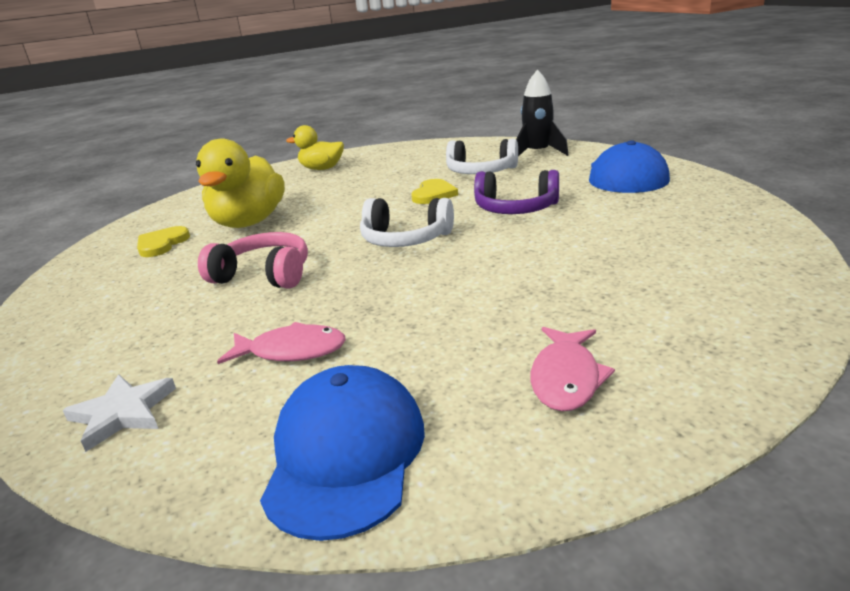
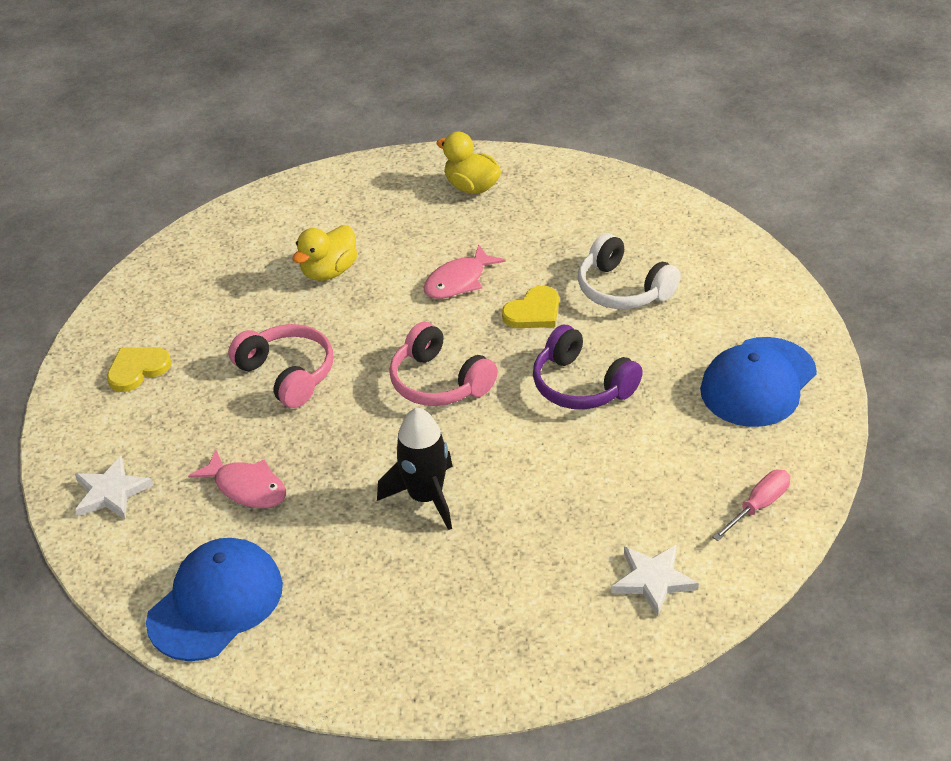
camera: 30 degrees right, 15 degrees up
(162, 244) = (235, 272): yellow heart -> yellow heart (137, 369)
(249, 222) = (329, 271): yellow duck -> yellow duck, size x0.60
(405, 239) = (439, 382): white headphones -> pink headphones
(537, 153) = (724, 279): black rocket -> black rocket (426, 497)
(566, 378) = (397, 618): pink fish -> pink fish (458, 281)
(727, 214) = (759, 506): none -> pink screwdriver
(733, 268) = (653, 580): none -> white star

